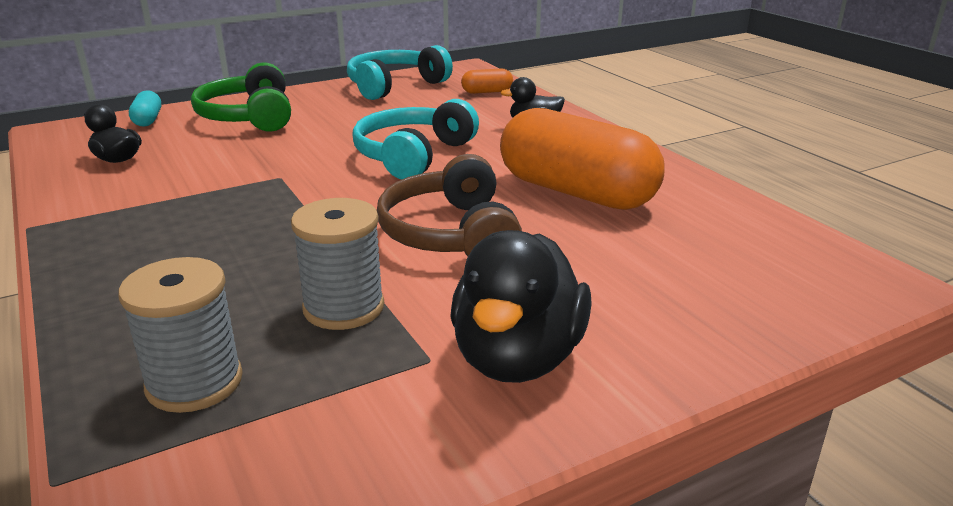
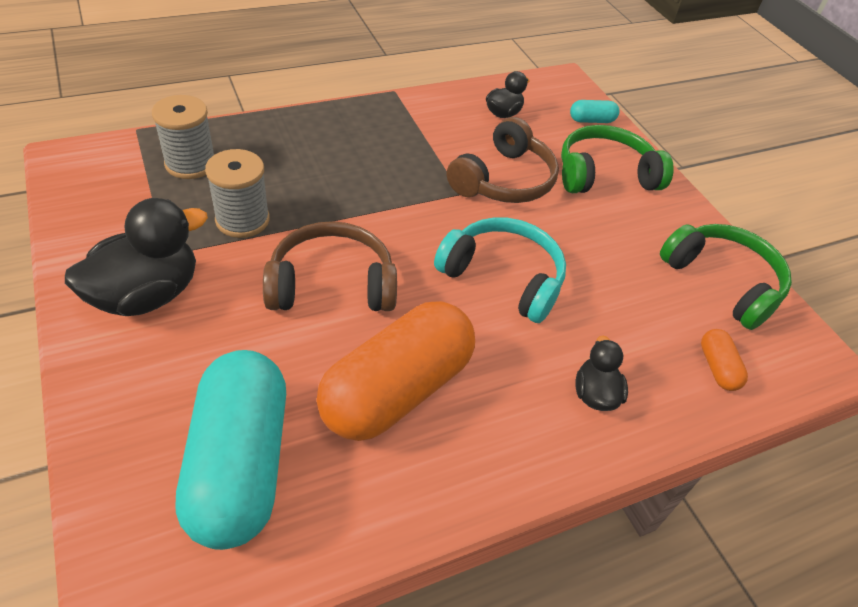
camera: 90 degrees right, 20 degrees up
(255, 157) = (503, 180): none -> brown headphones
(395, 86) = (722, 282): turquoise headphones -> green headphones
(517, 358) = (147, 295): black duck -> black duck turned 120 degrees clockwise
(708, 253) = (240, 464): none -> turquoise capsule

